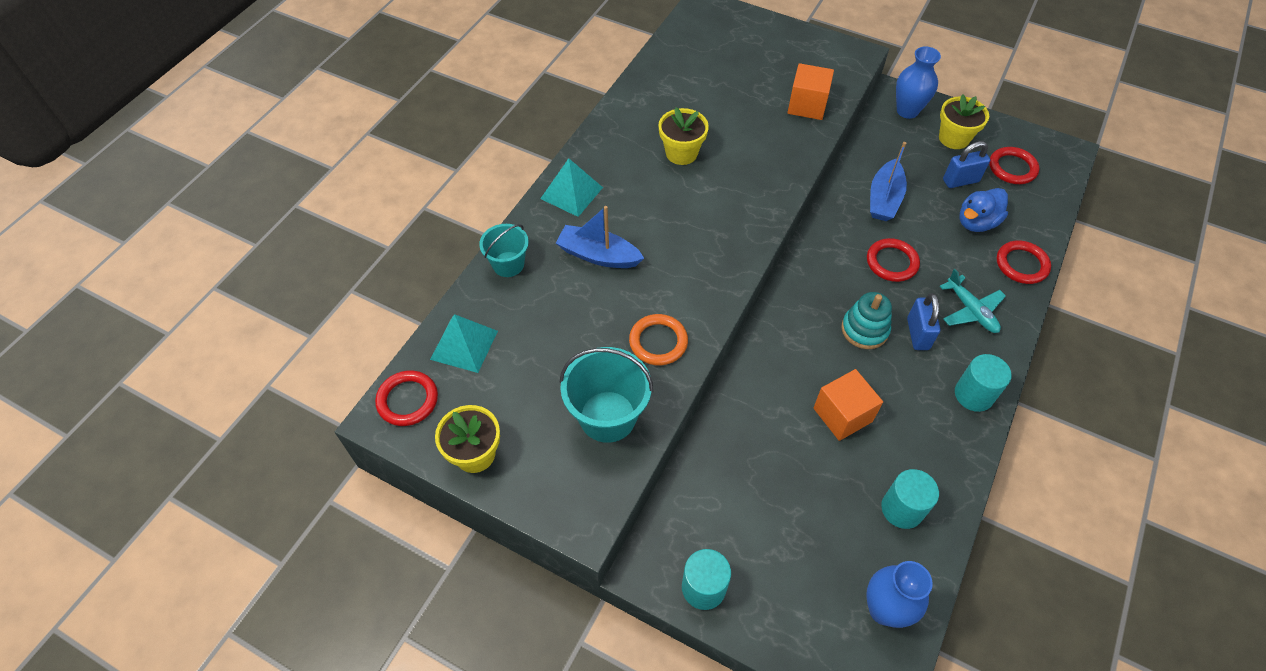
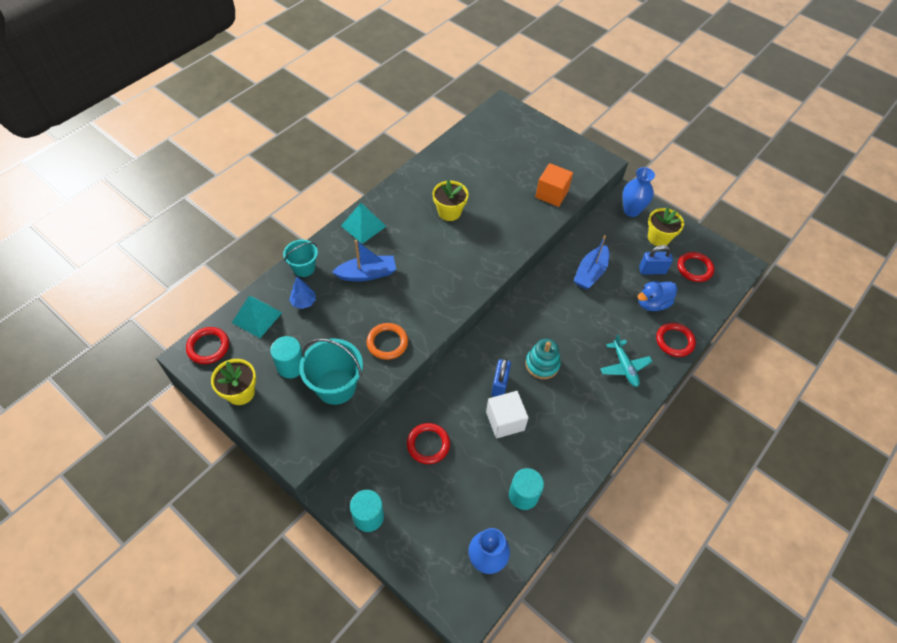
camera: 10 degrees right, 0 degrees up
(523, 310) = (303, 302): none -> blue tree
(598, 255) = (367, 274): blue boat -> blue boat turned 135 degrees clockwise
(842, 415) = (505, 421): orange cube -> white cube
(892, 262) = (579, 320): red ring -> red ring (428, 444)
(917, 334) = (579, 375): blue padlock -> blue padlock (499, 385)
(973, 395) = (604, 427): turquoise cylinder -> turquoise cylinder (291, 366)

